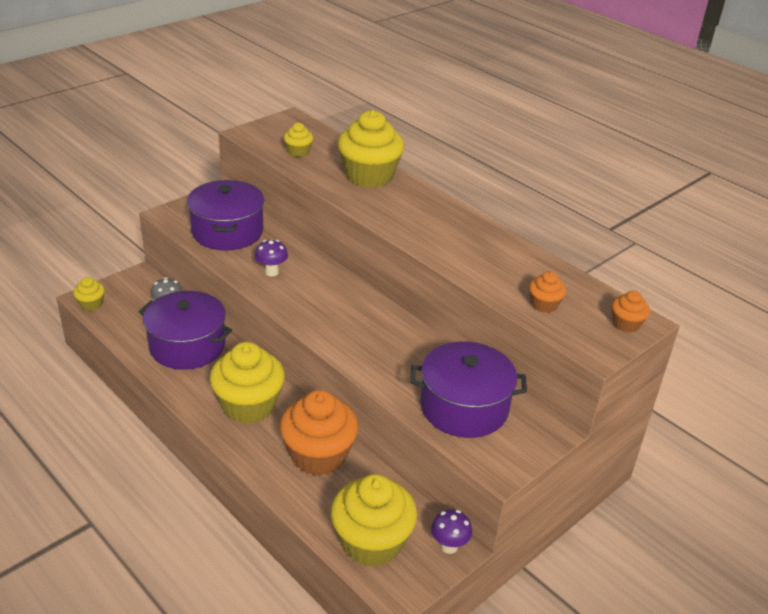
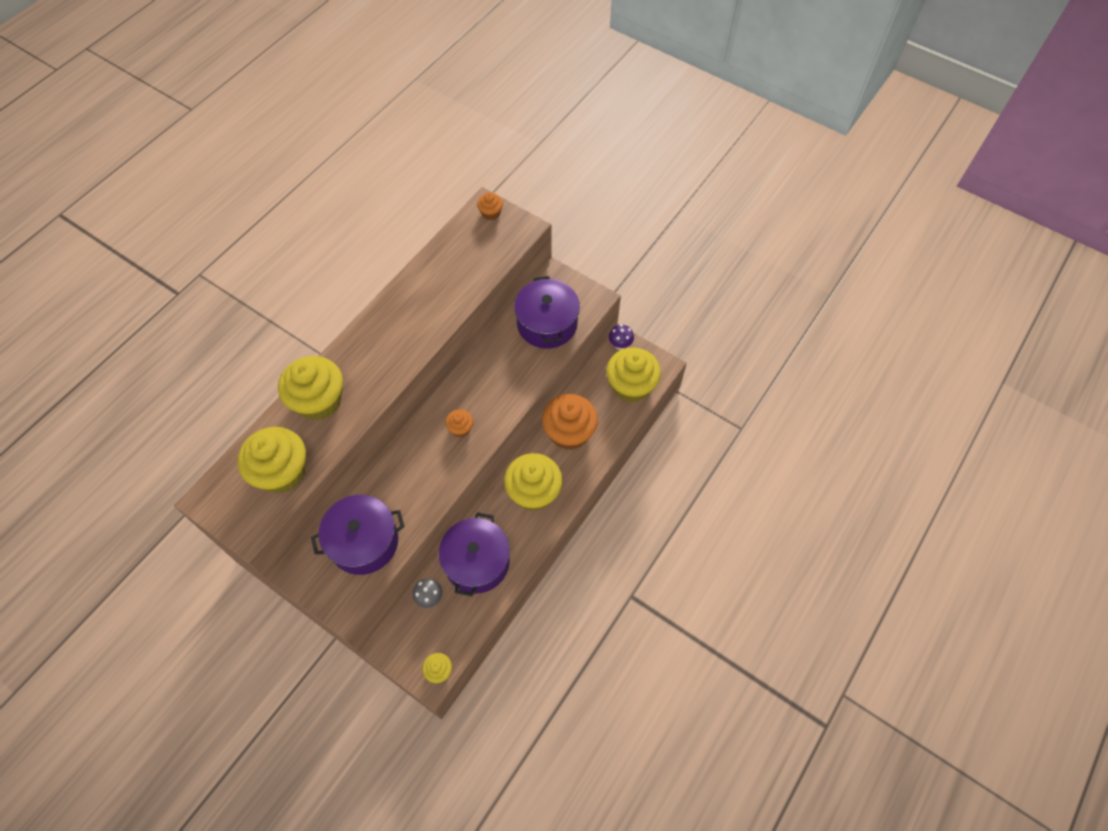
camera: 100 degrees left, 25 degrees up
(271, 272) = (421, 484): purple mushroom -> none
(298, 152) = (282, 472): yellow cupcake -> yellow cupcake, size x2.15
(544, 304) = (482, 258): orange cupcake -> orange cupcake (460, 428)

